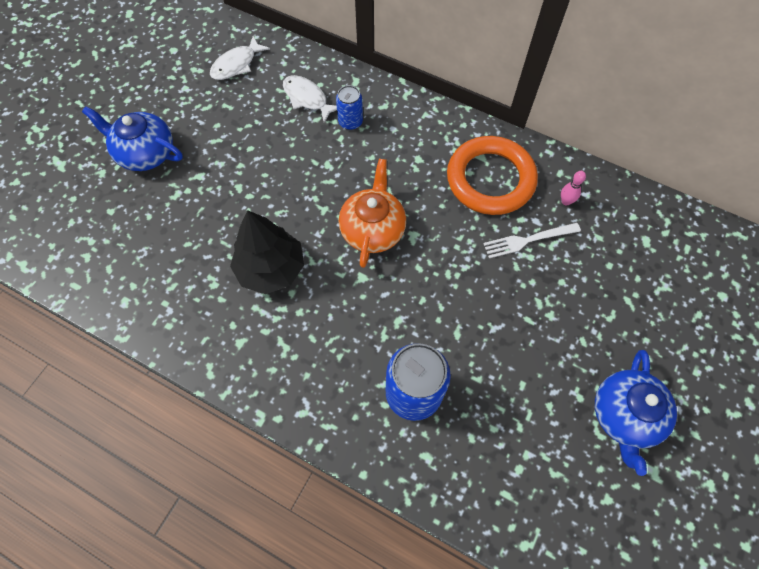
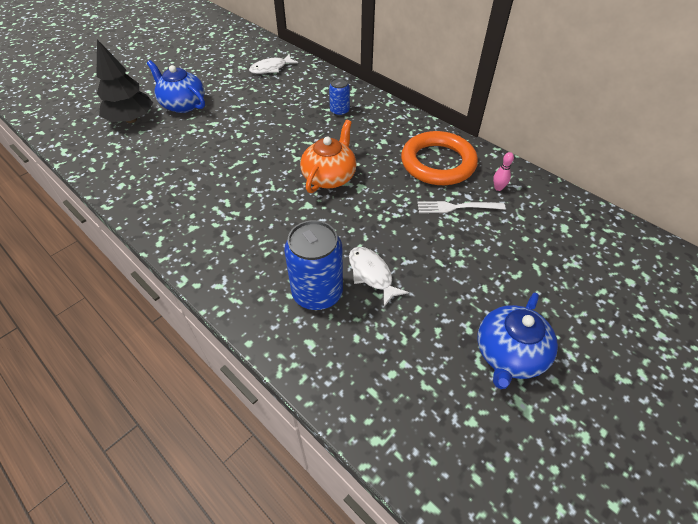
camera: 15 degrees right, 15 degrees down
(271, 268) = (239, 186): black tree -> black tree (131, 119)
(307, 98) = (313, 94): white fish -> white fish (372, 274)

